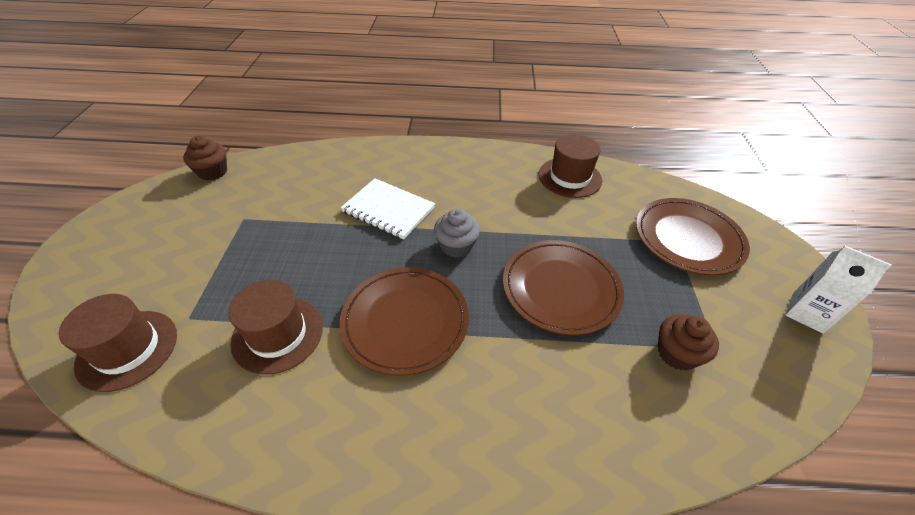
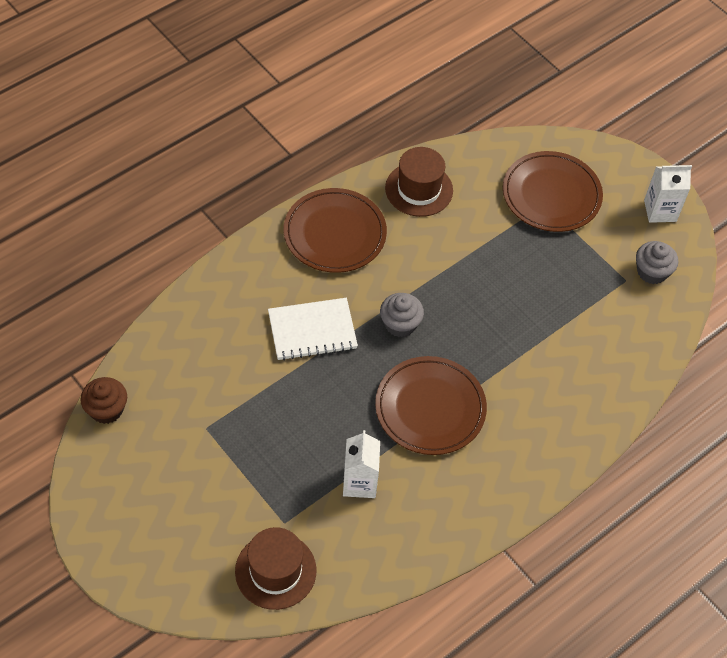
camera: 45 degrees left, 10 degrees up
(277, 334) = (360, 482): brown hat -> white carton
(560, 288) = (503, 305): brown plate -> brown plate (335, 233)
(677, 353) = (607, 301): brown cupcake -> none
(756, 360) = (652, 272): none -> grey cupcake

